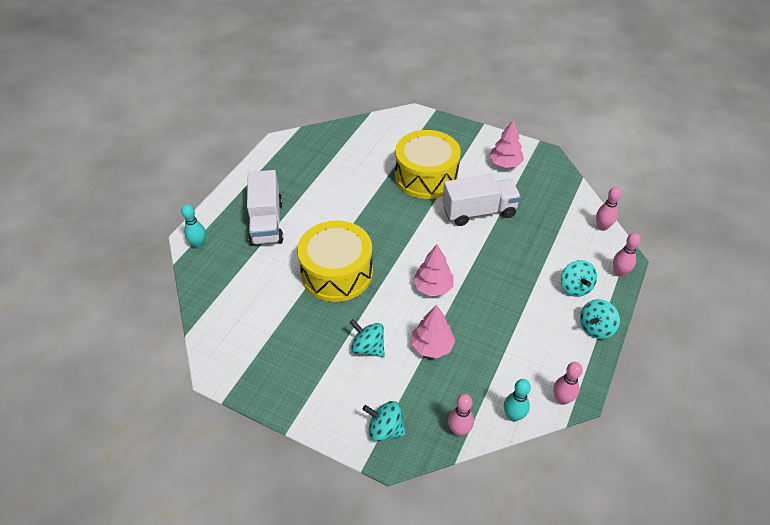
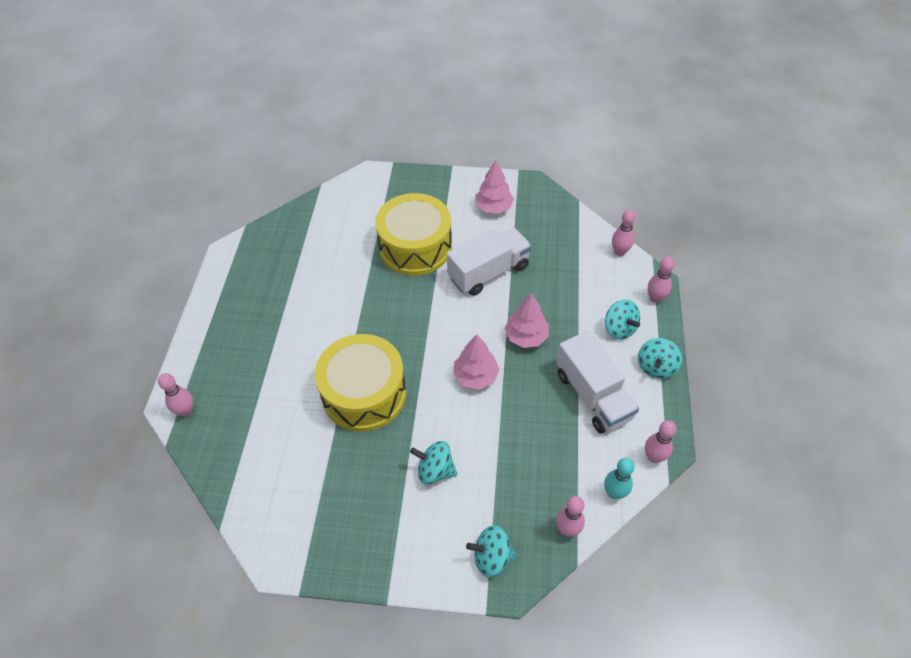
camera: 20 degrees left, 5 degrees up
(199, 244) = (186, 411): turquoise bowling pin -> pink bowling pin
(267, 222) = (257, 357): white truck -> white truck (592, 395)
(432, 346) = (502, 444): pink tree -> pink tree (526, 337)

